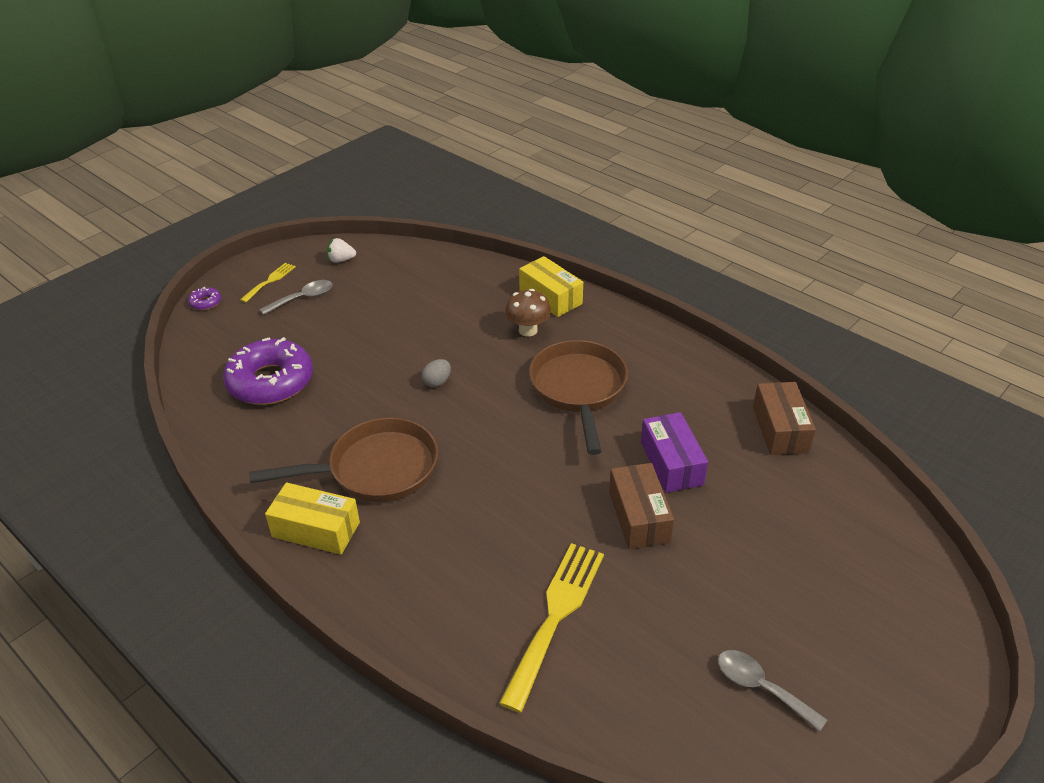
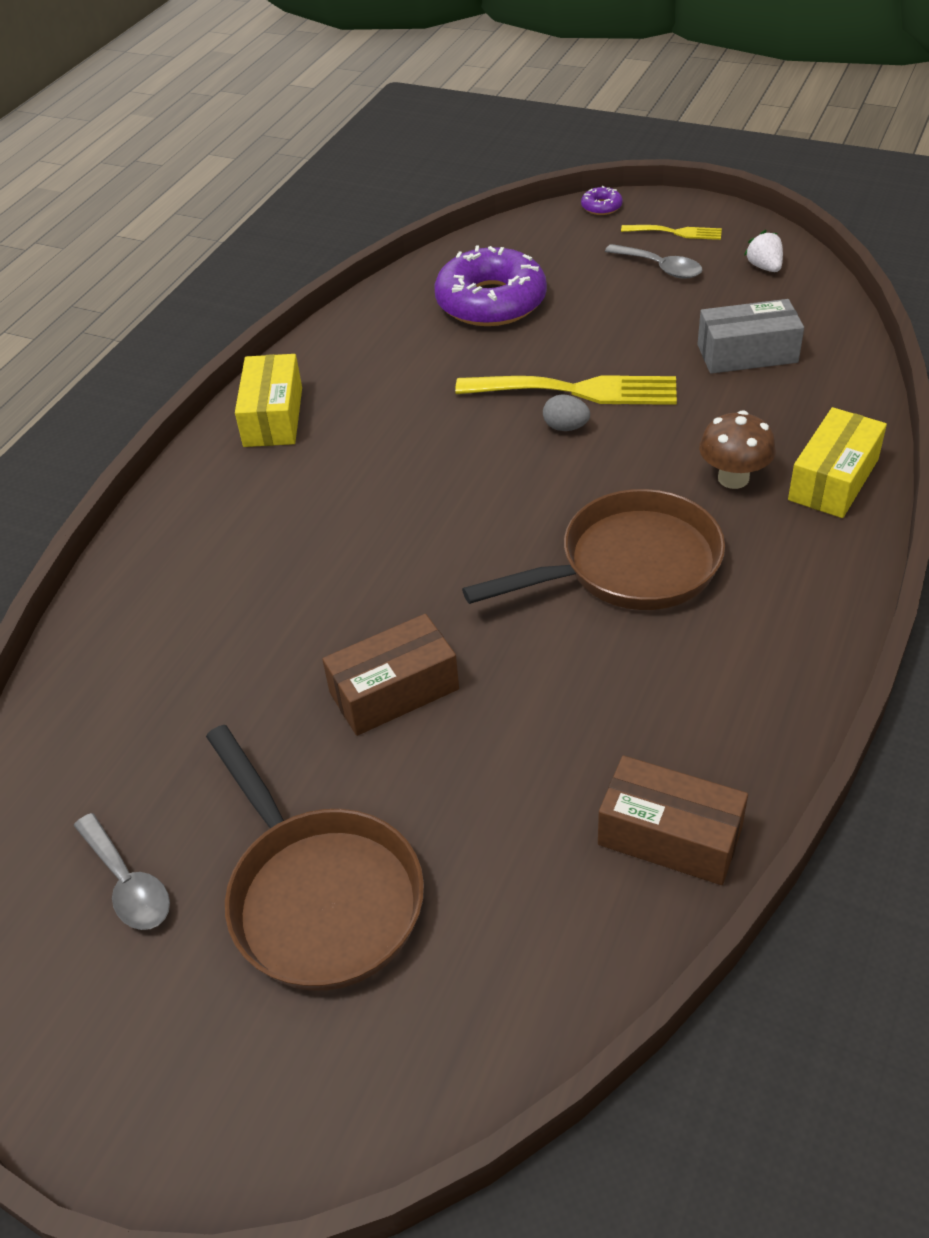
camera: 75 degrees right, 5 degrees up
(376, 469) = (383, 429): brown pan -> brown pan (320, 896)
(420, 292) = (747, 353): none -> grey box
(556, 615) = (200, 647): yellow fork -> yellow fork (578, 391)
(671, 463) = (518, 705): purple box -> none
(760, 687) = (128, 884): grey spoon -> grey spoon turned 120 degrees clockwise
(780, 429) = (669, 836): brown box -> brown box turned 45 degrees clockwise

